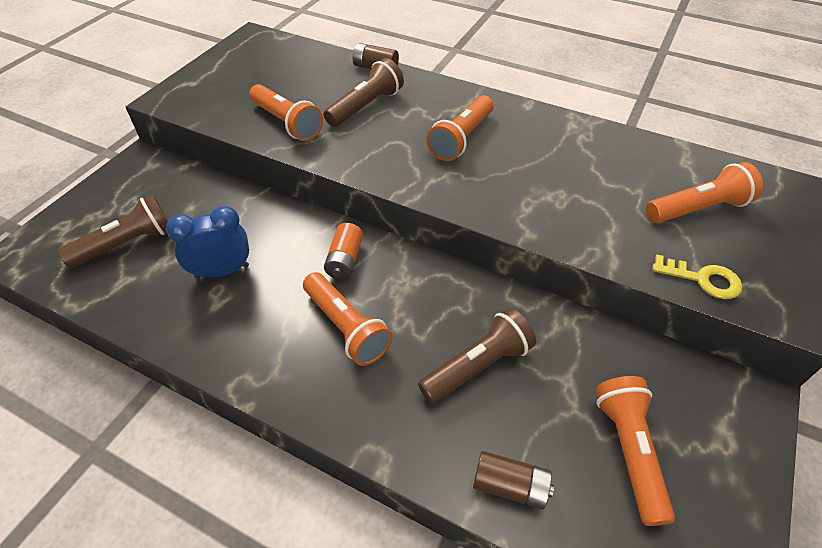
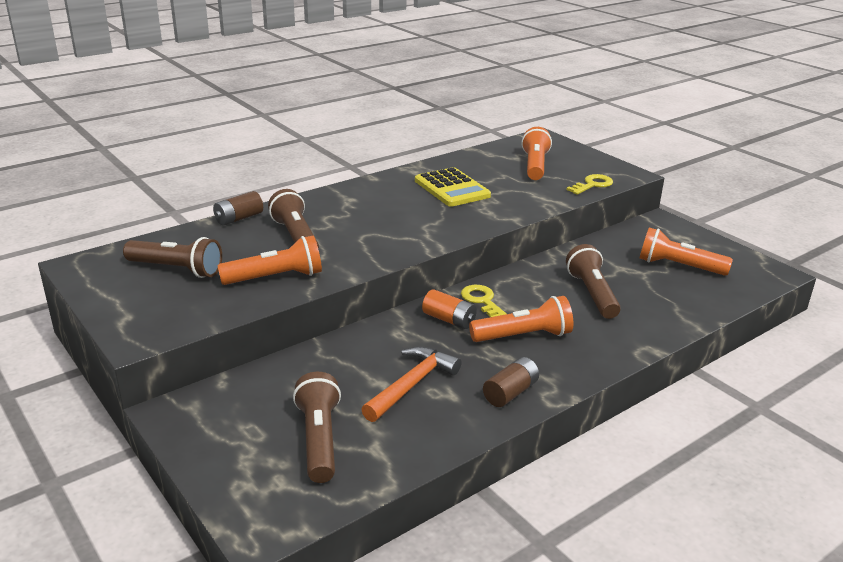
camera: 65 degrees left, 20 degrees down
(222, 271) = (412, 385): blue clock -> orange hammer
(271, 74) = (176, 269): none -> brown flashlight
(396, 273) = (482, 301): none -> yellow key
(461, 139) = (388, 211): orange flashlight -> none
(510, 486) = (686, 309): brown battery -> brown battery (510, 393)
(558, 163) = (452, 188): none -> yellow calculator

